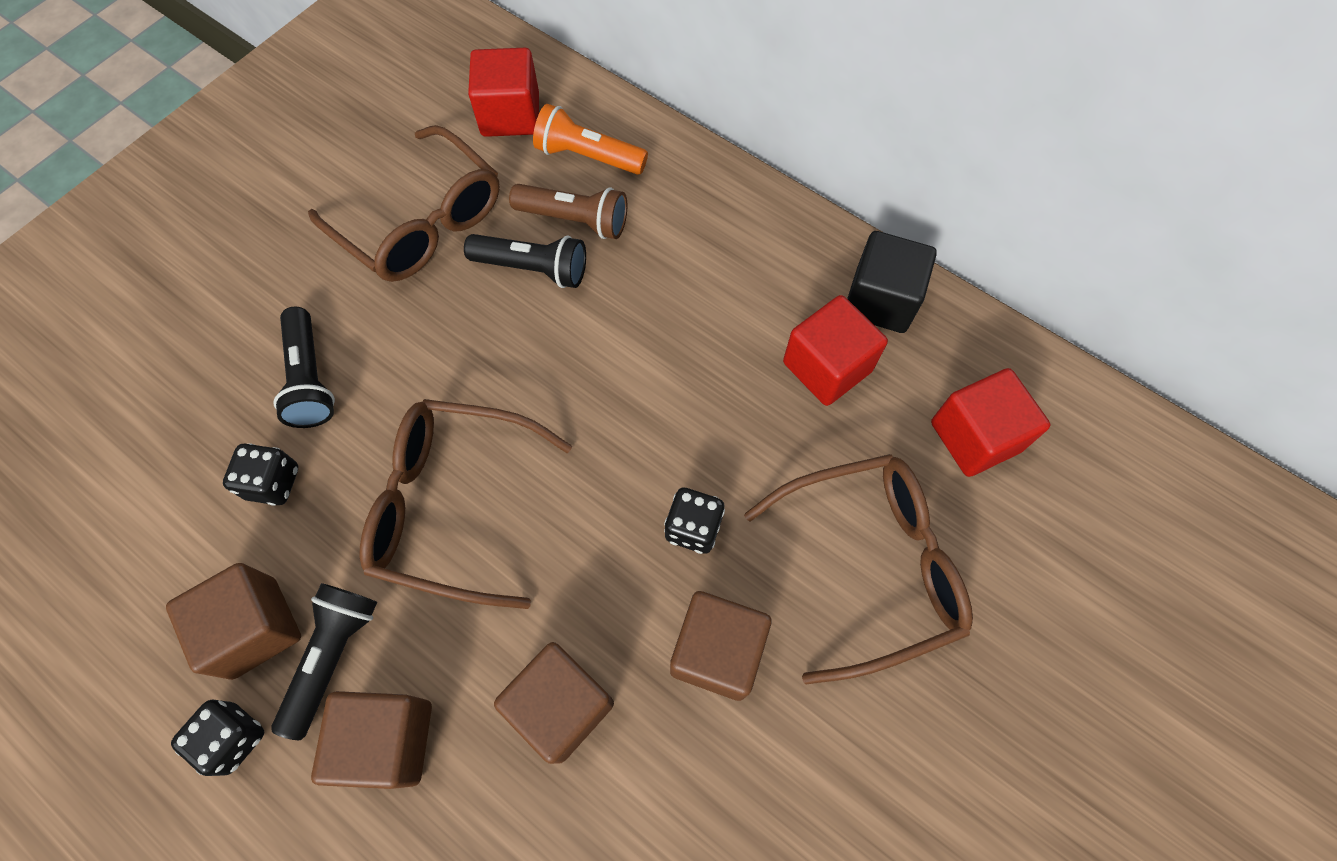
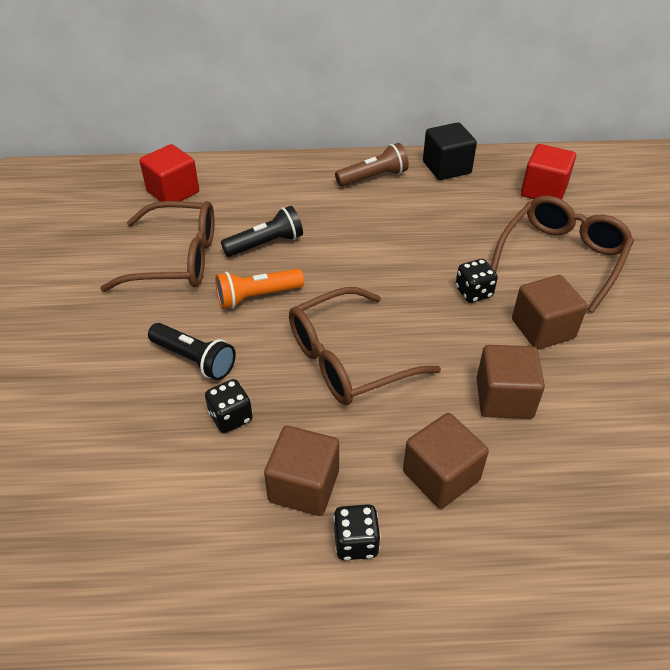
camera: 40 degrees left, 20 degrees down
(333, 656) = (365, 464): black flashlight -> none
(575, 220) = (264, 214): brown flashlight -> brown flashlight (373, 177)
(588, 156) = (238, 187): orange flashlight -> orange flashlight (257, 297)
(827, 367) = (454, 202): red cube -> none

